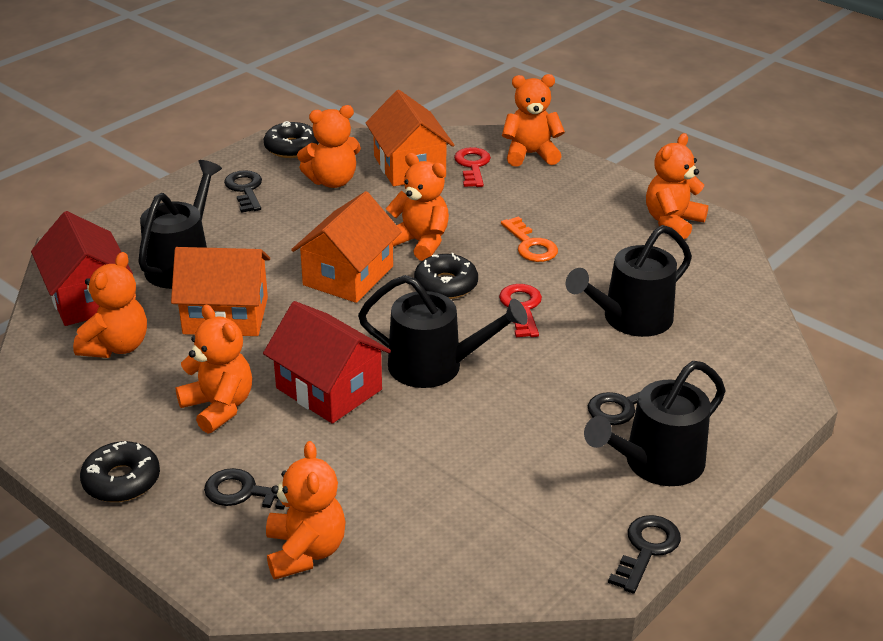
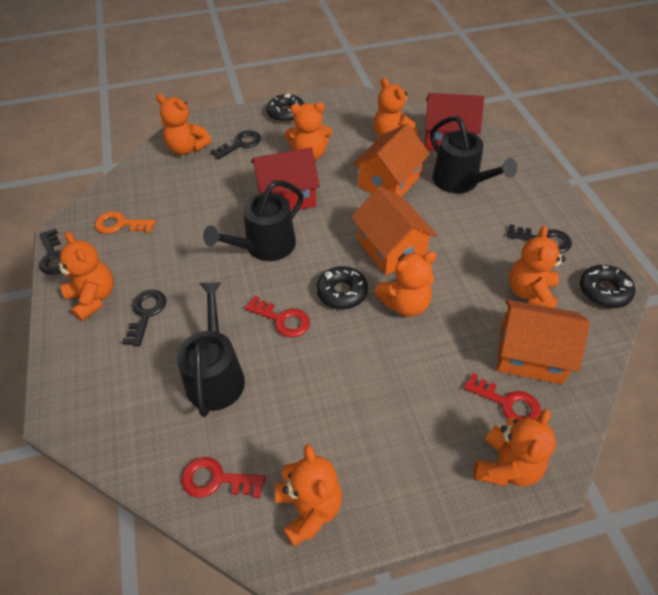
camera: 125 degrees right, 15 degrees up
(530, 245) = (353, 371): orange key -> orange key (120, 224)
(656, 463) = (93, 298): black watering can -> orange teddy bear
(712, 273) = (216, 480): none -> red key

